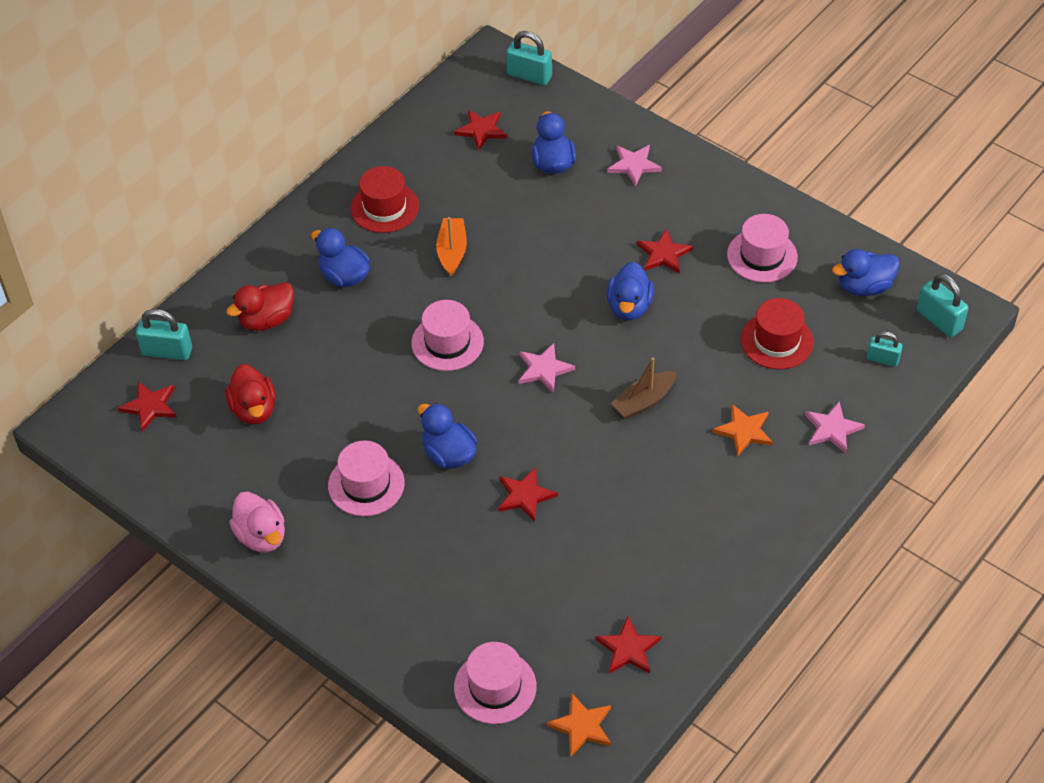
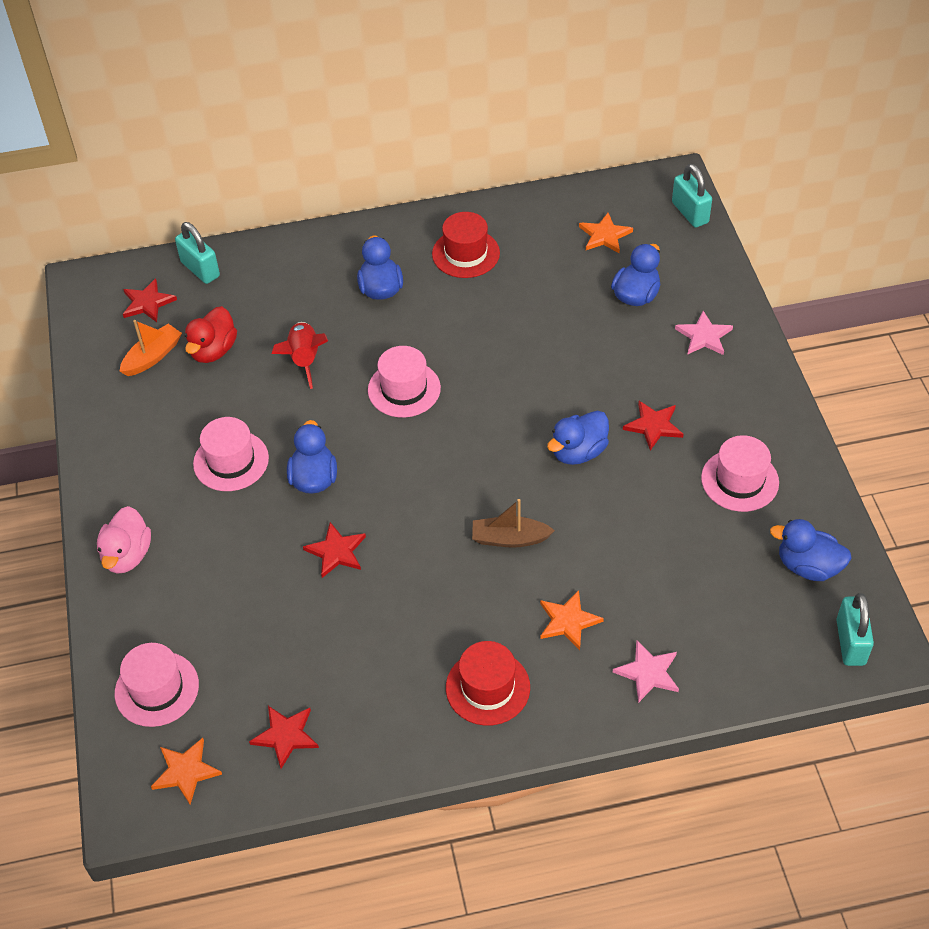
camera: 40 degrees right, 0 degrees up
(261, 536) = (120, 450): pink duck -> pink duck (127, 555)
(266, 320) = (291, 288): red duck -> none
(340, 369) = (304, 359): none -> red rocket
(452, 251) = (481, 319): orange boat -> orange boat (152, 357)
(481, 130) = (604, 235): red star -> orange star
(544, 369) = (456, 459): pink star -> none
(776, 341) = (677, 562): red hat -> red hat (487, 687)
(882, 359) = (759, 642): turquoise padlock -> none

